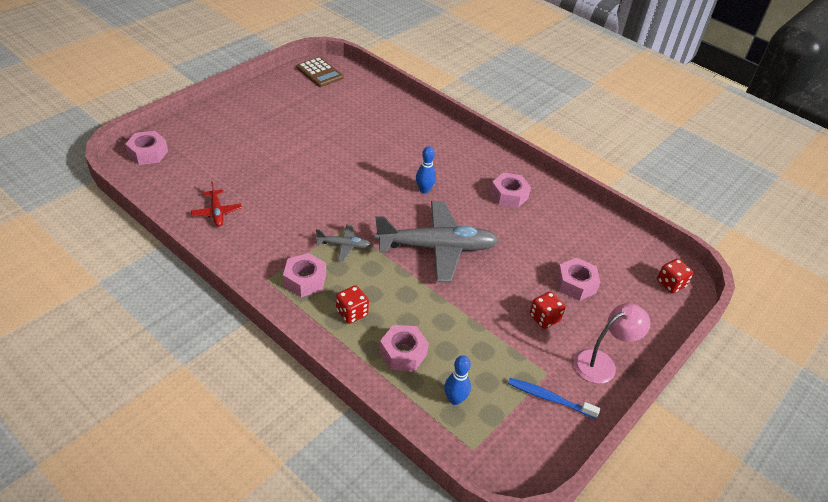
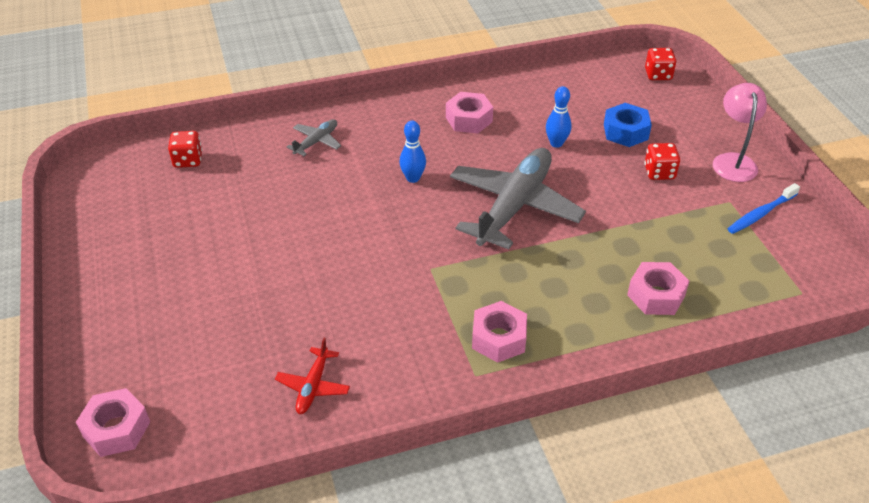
camera: 55 degrees left, 0 degrees up
(217, 212) = (313, 386): red plane -> red plane turned 90 degrees clockwise
(319, 73) = (102, 181): brown calculator -> none
(344, 245) = (461, 281): grey plane -> grey plane (316, 142)
(352, 313) = (575, 315): red dice -> red dice (188, 160)
(455, 399) = (735, 280): blue bowling pin -> blue bowling pin (556, 143)
(576, 284) = (625, 132): pink nut -> blue nut

